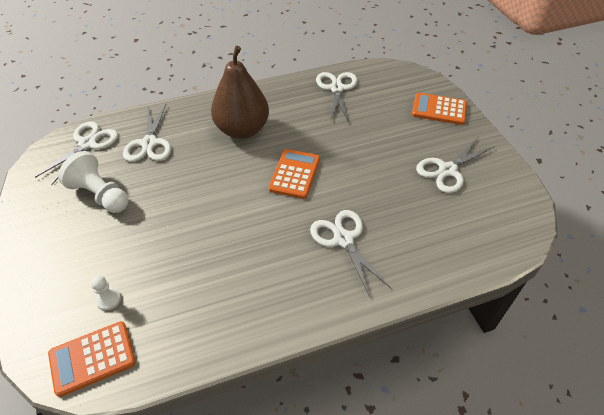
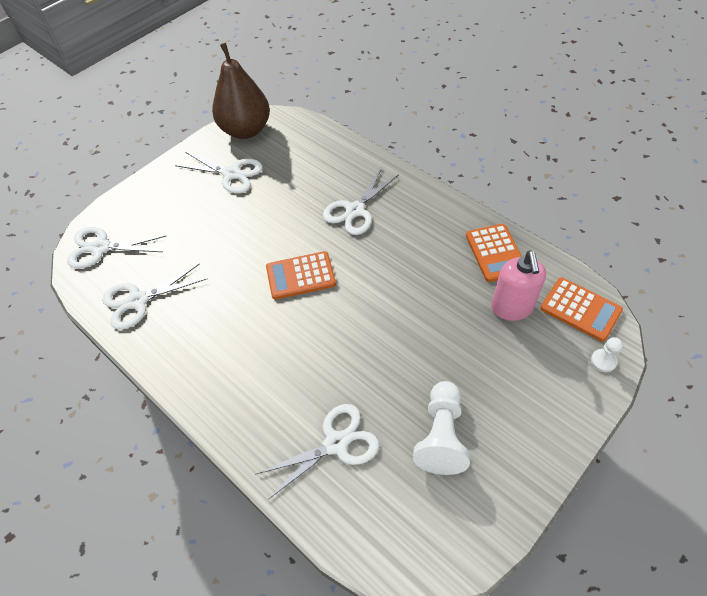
camera: 115 degrees left, 5 degrees up
(87, 144) = (380, 522): white scissors -> white scissors (101, 248)
(108, 299) = (533, 335): white pawn -> white pawn (603, 361)
(145, 300) = (511, 308): none -> pink soap dispenser
(242, 130) = (259, 357): brown pear -> brown pear (246, 130)
(439, 109) = (142, 203): orange calculator -> orange calculator (495, 253)

